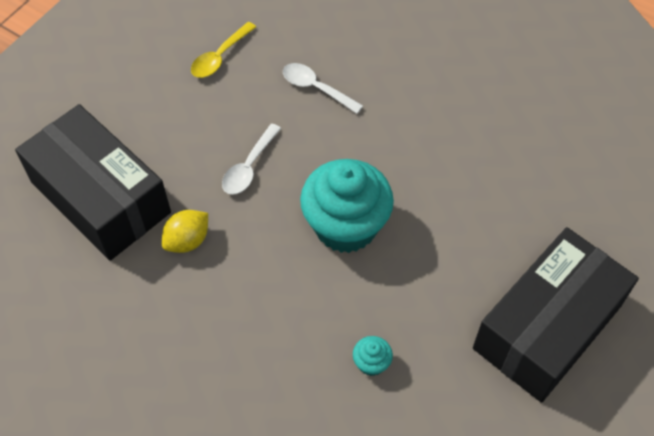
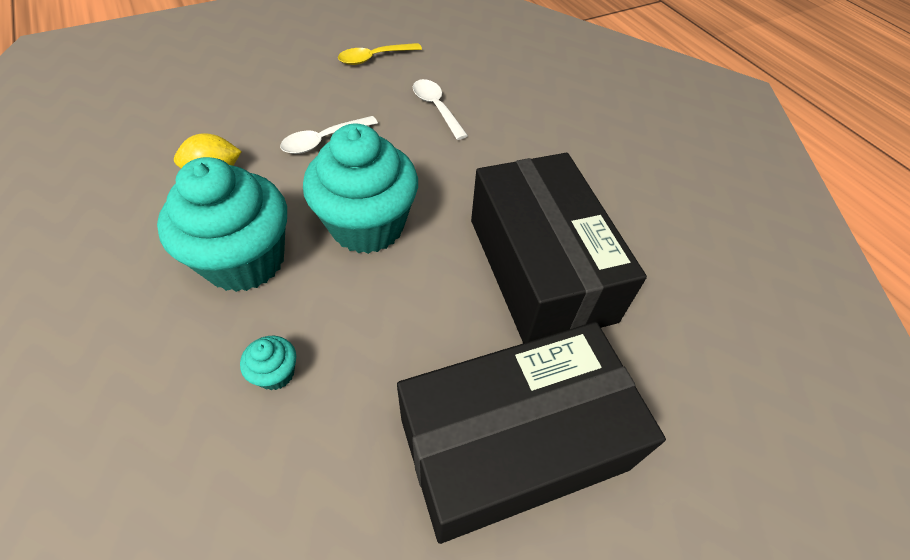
camera: 25 degrees right, 5 degrees down
(100, 198) = (181, 111): black box -> black box (540, 268)
(280, 299) = (245, 260): none -> turquoise cupcake

